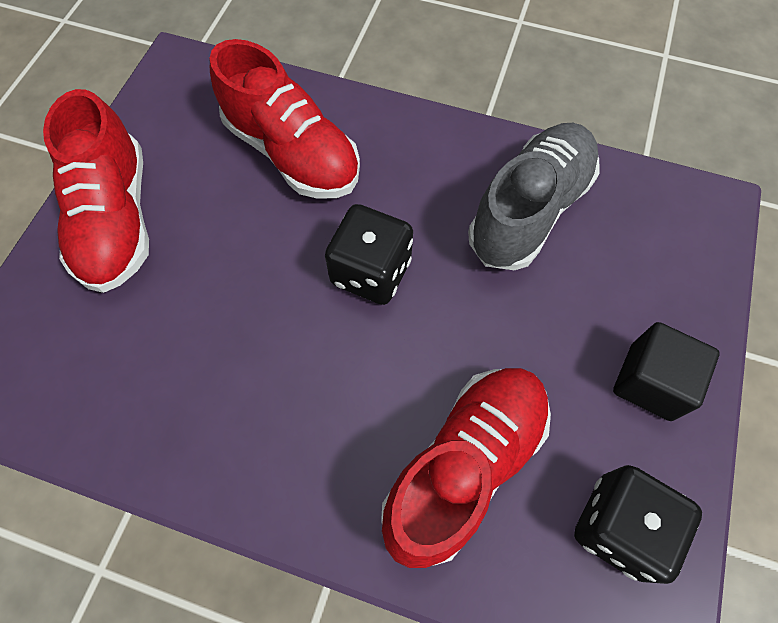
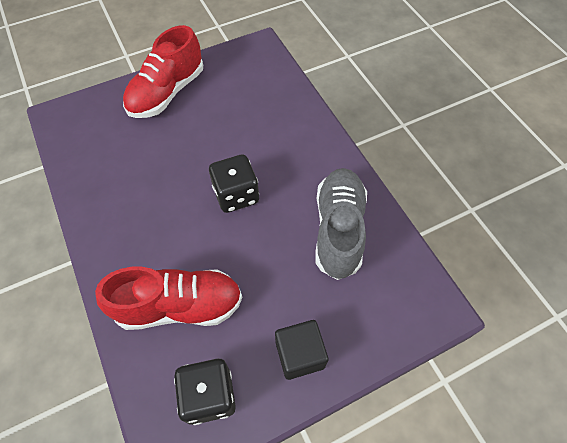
camera: 45 degrees right, 5 degrees down
(292, 153) = (263, 118): red shoe -> none
(529, 210) = (338, 229): grey shoe -> grey shoe turned 75 degrees counterclockwise

